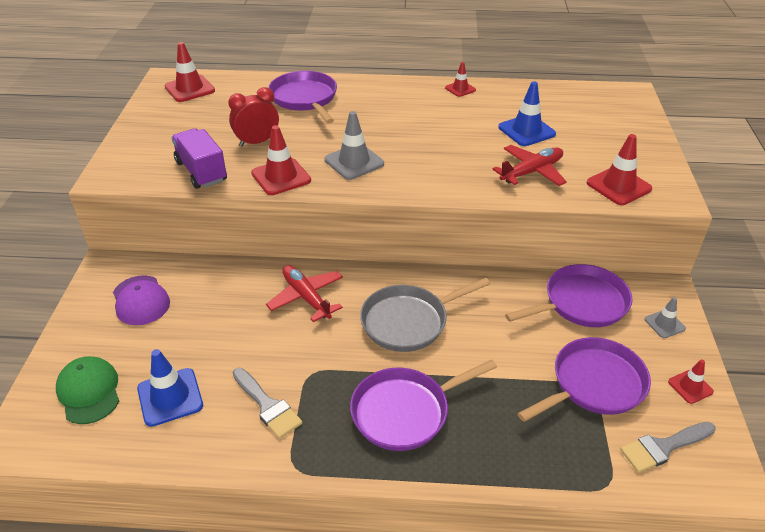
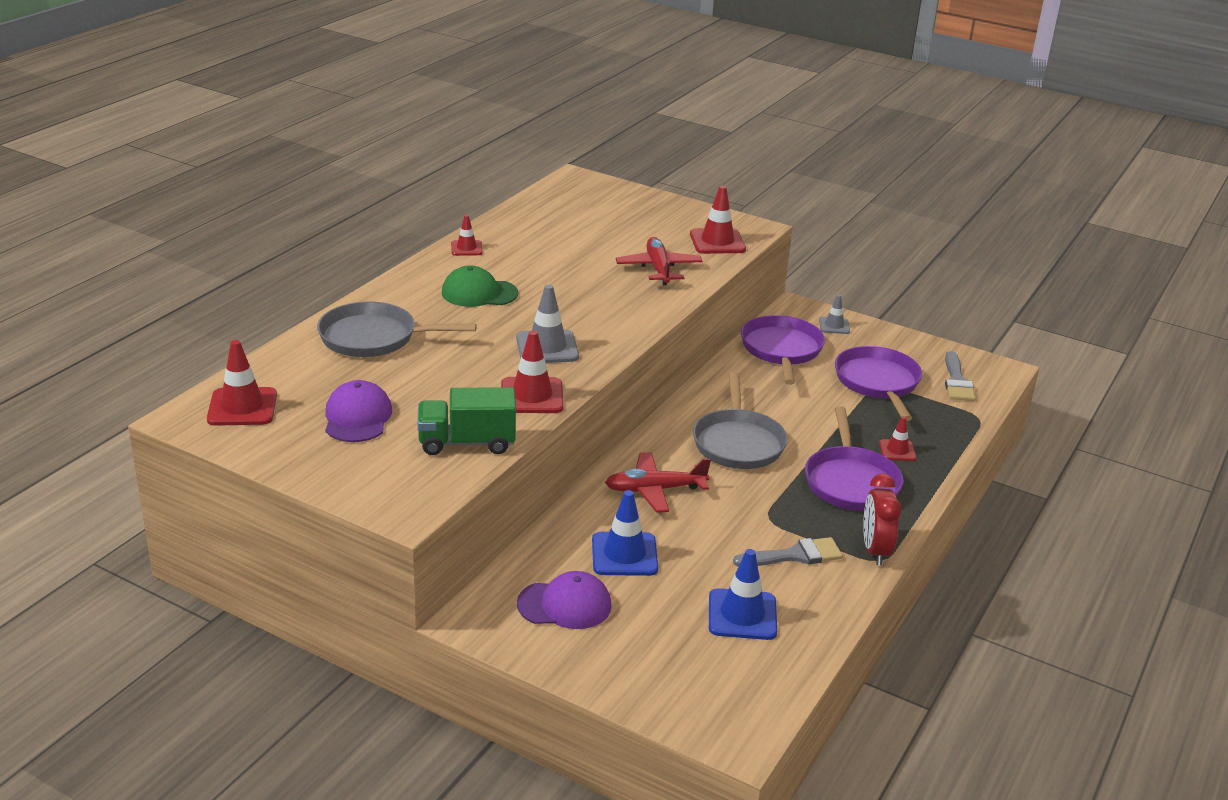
camera: 65 degrees left, 10 degrees down
(89, 391) = (695, 672): green cap -> green cap (479, 293)
(201, 171) = (467, 443): purple truck -> green truck
(205, 125) = (357, 417): none -> purple cap
(257, 142) = (440, 392): red clock -> red clock (875, 550)
(305, 98) = (374, 338): purple pan -> grey pan
(526, 131) = (587, 246): blue traffic cone -> blue traffic cone (624, 554)
(690, 387) = (906, 345): red traffic cone -> red traffic cone (897, 450)

